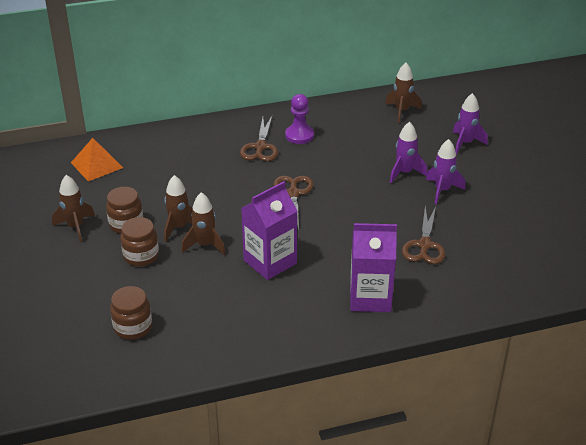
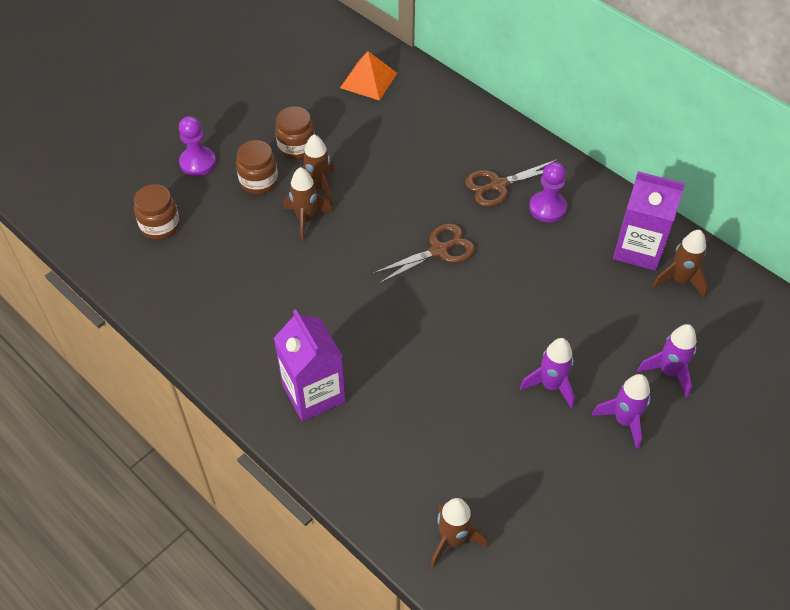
camera: 60 degrees right, 15 degrees up
(76, 227) = (268, 115): brown rocket -> brown rocket (453, 540)
(85, 283) = (198, 162): none -> purple pawn
(270, 262) = (314, 282): purple carton -> purple carton (638, 249)
(404, 173) = (556, 334): purple rocket -> purple rocket (624, 421)
(424, 245) = (435, 408): brown scissors -> none

